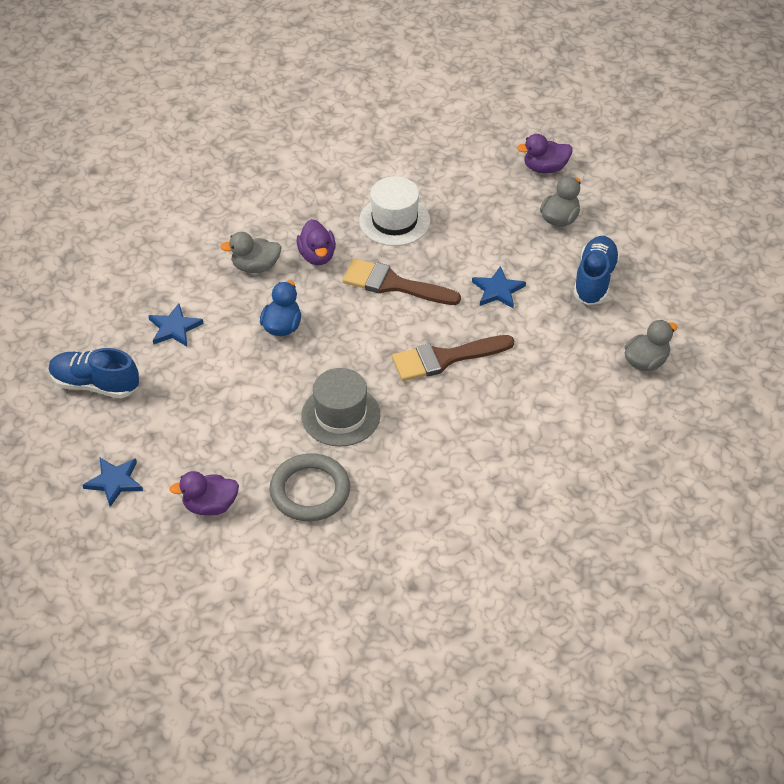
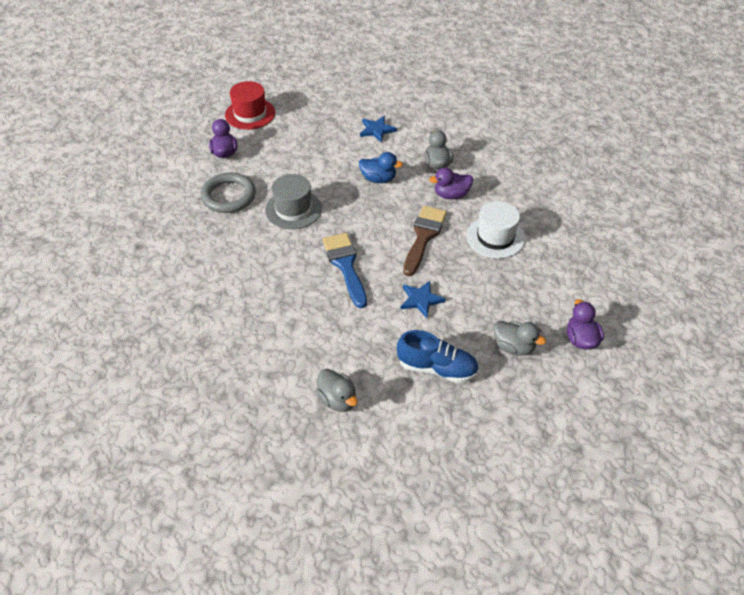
camera: 90 degrees right, 0 degrees up
(95, 385) = (328, 101): blue shoe -> none
(114, 482) = (250, 114): blue star -> red hat
(445, 358) = (345, 265): brown brush -> blue brush

